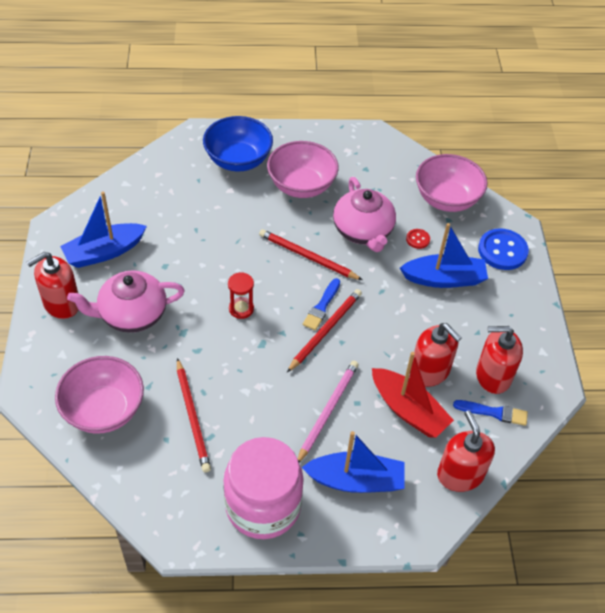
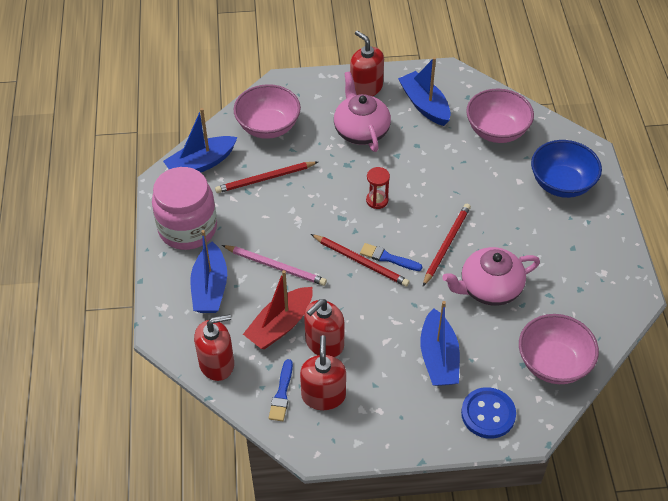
camera: 90 degrees right, 0 degrees up
(155, 489) = (201, 164): none -> blue boat
(301, 186) = (539, 235): pink bowl -> pink bowl (497, 131)
(418, 239) = (488, 335): red button -> none

